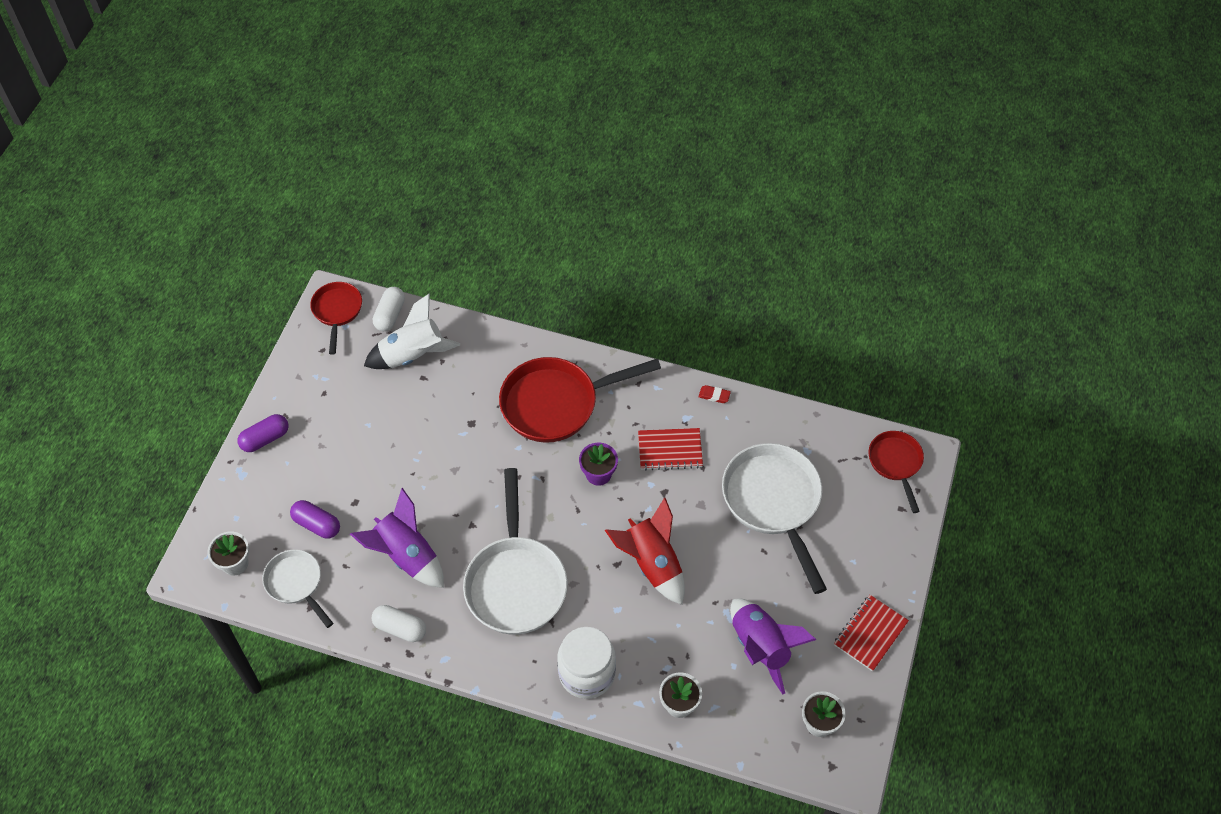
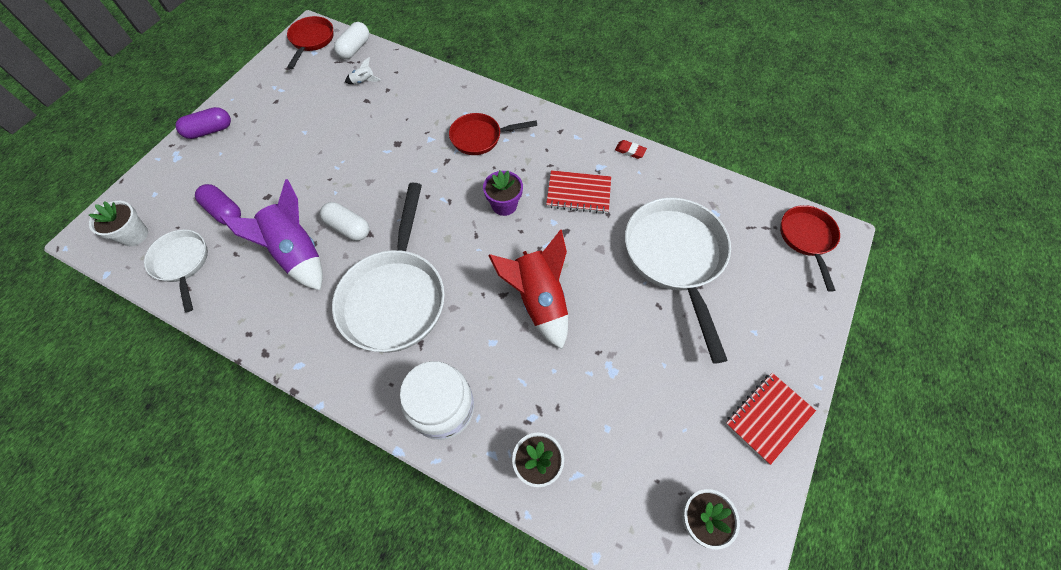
camera: 10 degrees right, 5 degrees up
(400, 628) = (265, 325): white capsule -> white capsule (348, 227)
(413, 355) = (363, 81): white rocket -> white rocket, size x0.40
(557, 403) = (480, 137): red pan -> red pan, size x0.56
(760, 647) = (640, 411): purple rocket -> none

